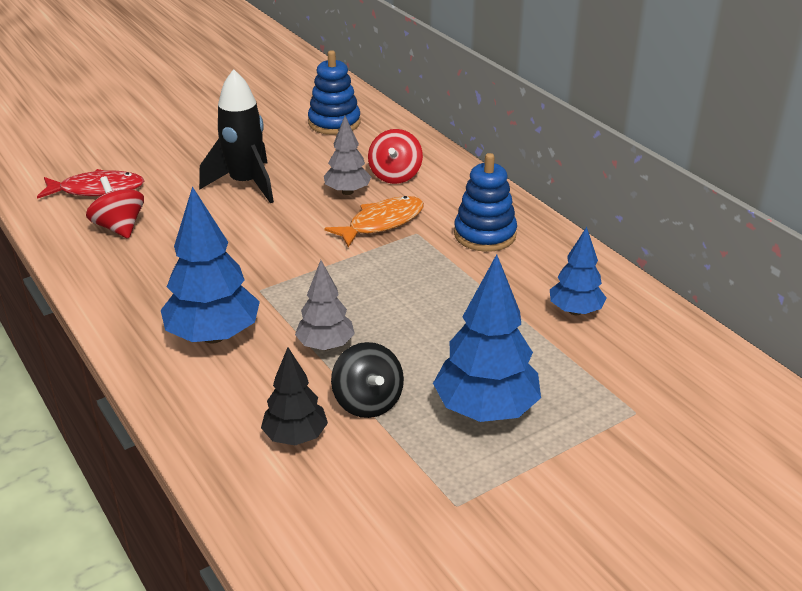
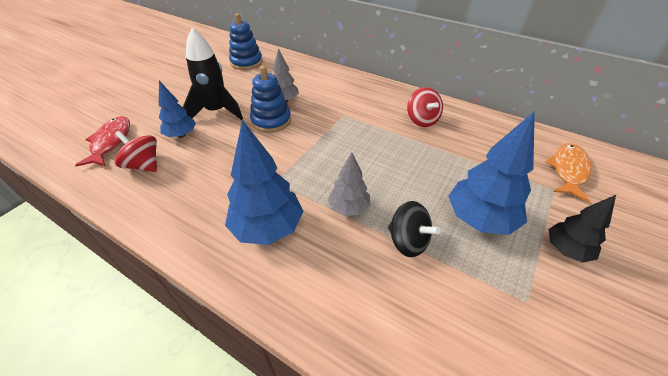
camera: 25 degrees left, 10 degrees up
(97, 190) = (110, 142): red fish -> red fish turned 60 degrees counterclockwise
(295, 437) = (383, 290): black tree -> black tree (566, 250)
(381, 223) = (319, 114): orange fish -> orange fish (568, 170)
(395, 175) = (305, 84): red spinning top -> red spinning top (422, 120)
(485, 234) = (382, 106): blue stacking toy -> blue stacking toy (271, 121)
(575, 311) = (467, 137): blue tree -> blue tree (181, 135)

